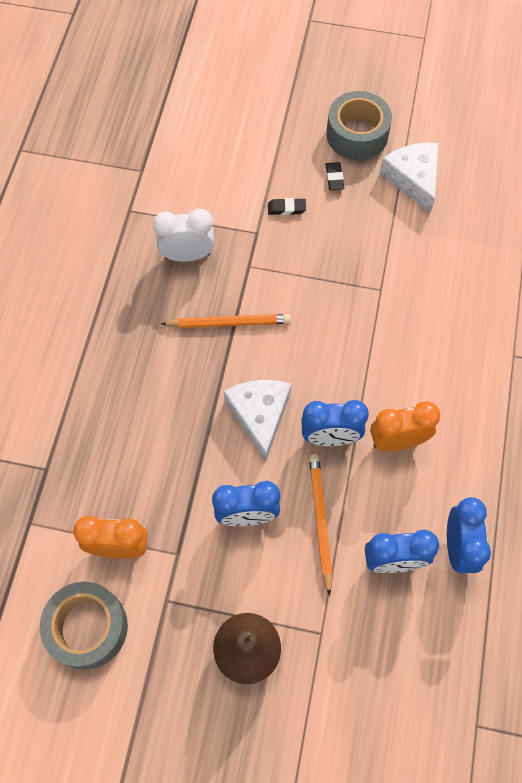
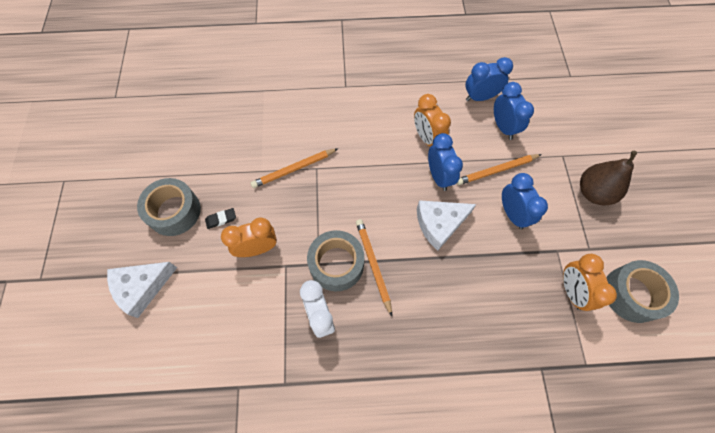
camera: 105 degrees left, 0 degrees up
(242, 284) = (336, 264): none -> grey tape
(286, 208) = (257, 248): black eraser -> orange clock
(385, 264) = (294, 169): none -> orange pencil
(413, 179) = (213, 164): white cheese -> white cheese (142, 287)

